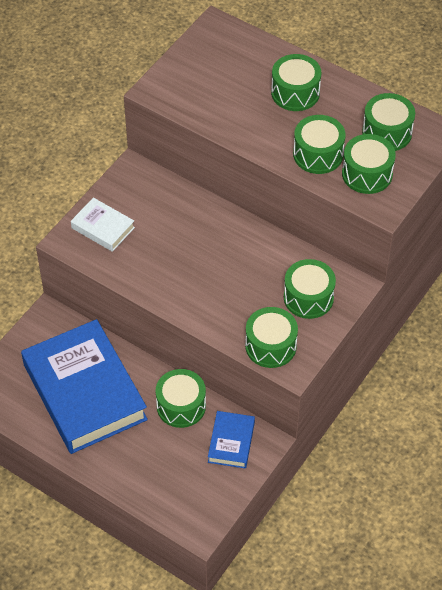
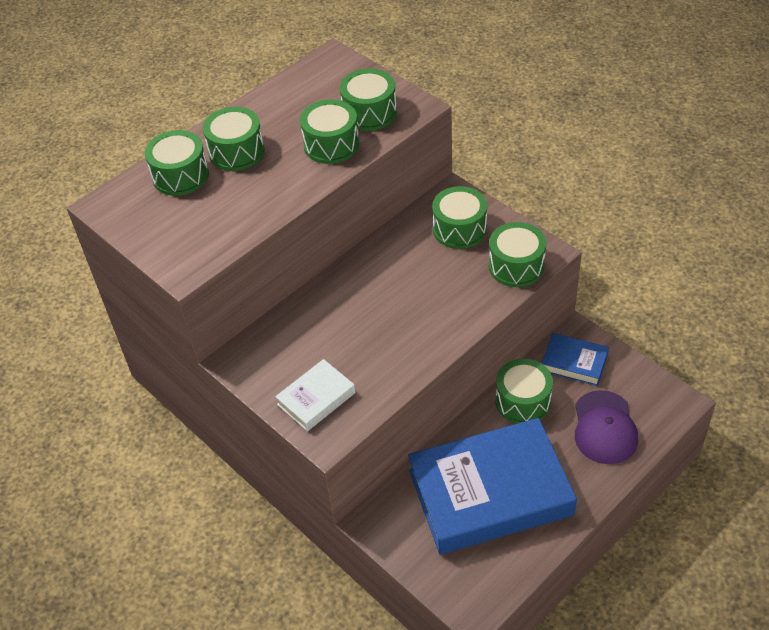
camera: 75 degrees left, 5 degrees down
(162, 471) = (604, 428): none -> purple cap
(387, 132) = (318, 92): green drum -> green drum (180, 176)

